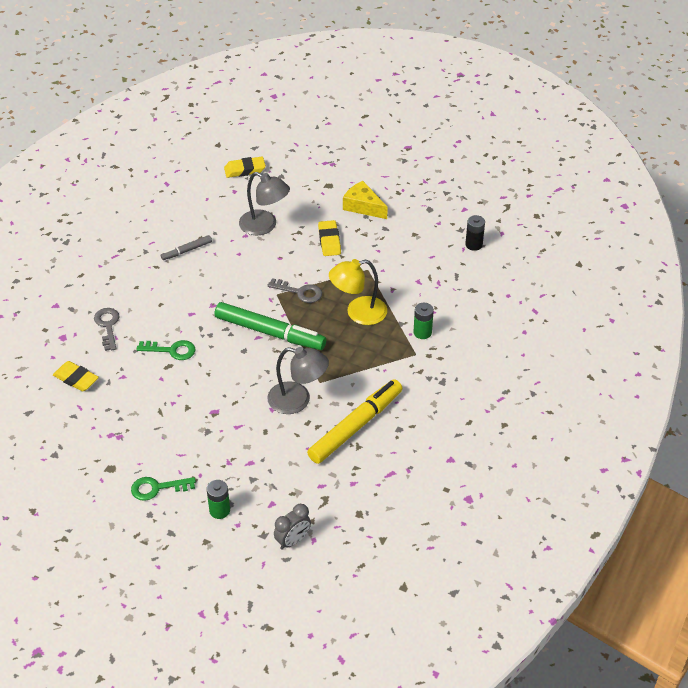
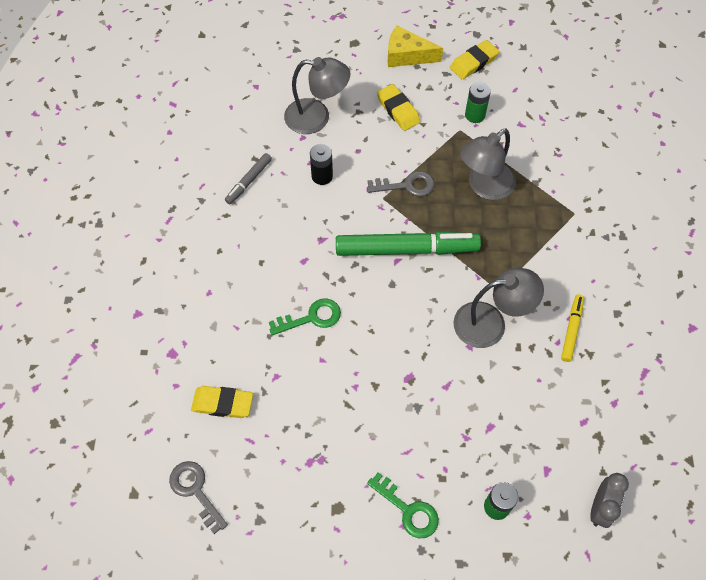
camera: 25 degrees left, 15 degrees up
(107, 326) = (217, 316): grey key -> grey key (195, 491)
(157, 488) = (408, 510): green key -> green key turned 105 degrees counterclockwise
(245, 170) = (251, 56): yellow eraser -> yellow eraser (473, 63)
(355, 426) = (571, 330): yellow marker -> yellow marker, size x0.49
(358, 313) = (484, 187): yellow lamp -> grey lamp
(422, 332) = (564, 184): green battery -> green battery (475, 115)
(474, 244) = (547, 60): black battery -> black battery (322, 176)

